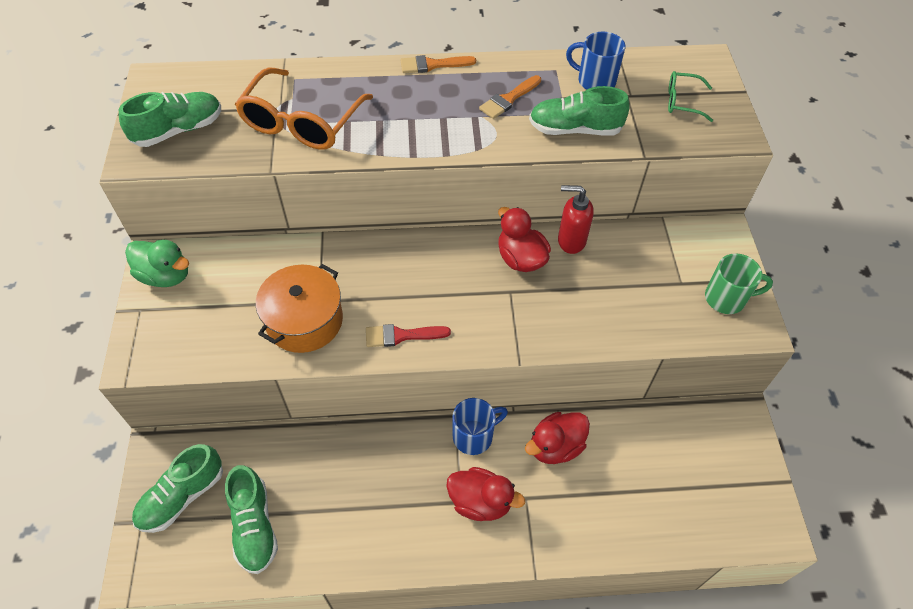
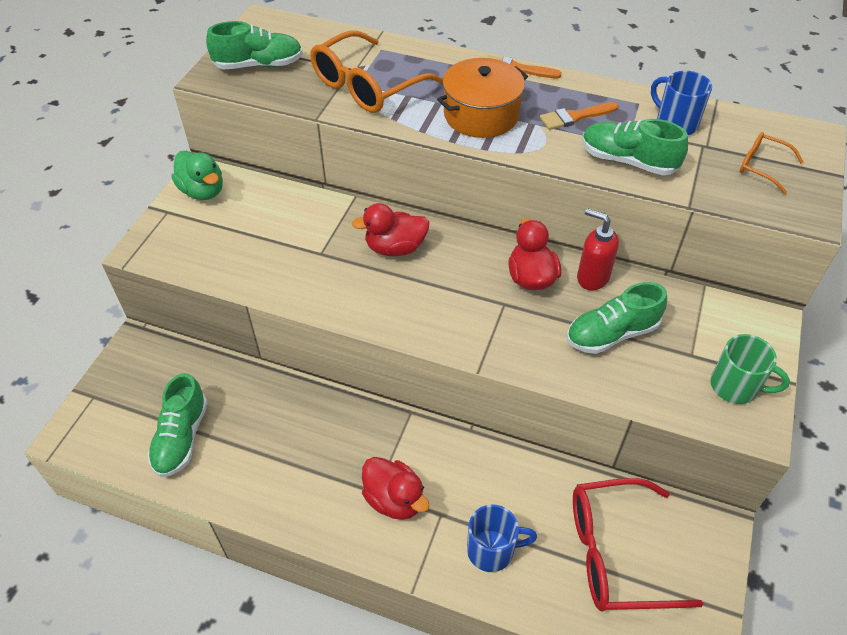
camera: 25 degrees right, 5 degrees down
(182, 496) = (136, 389): green shoe -> green shoe (612, 334)
(304, 320) = (298, 265): orange pot -> orange pot (481, 115)
(402, 335) = (378, 308): red brush -> none
(474, 436) = (420, 437): blue mug -> blue mug (492, 550)
(555, 446) = (495, 478): red duck -> red duck (395, 248)
(678, 471) = (615, 553): none -> red glasses
(682, 101) = (761, 166): green glasses -> orange glasses

